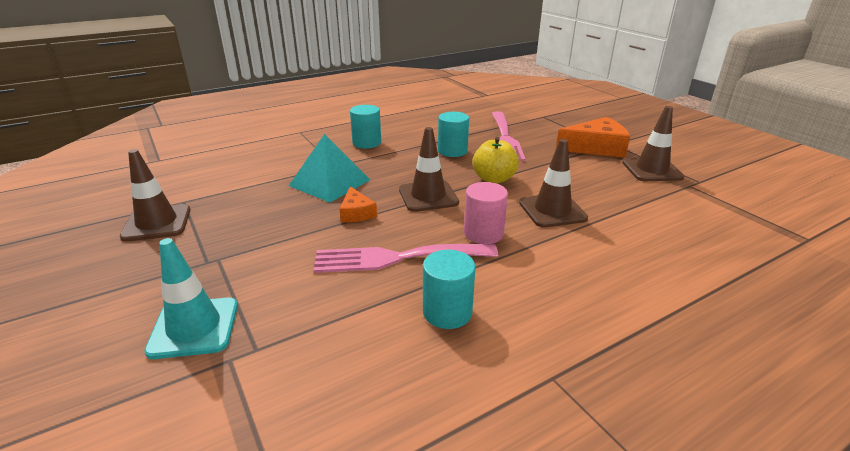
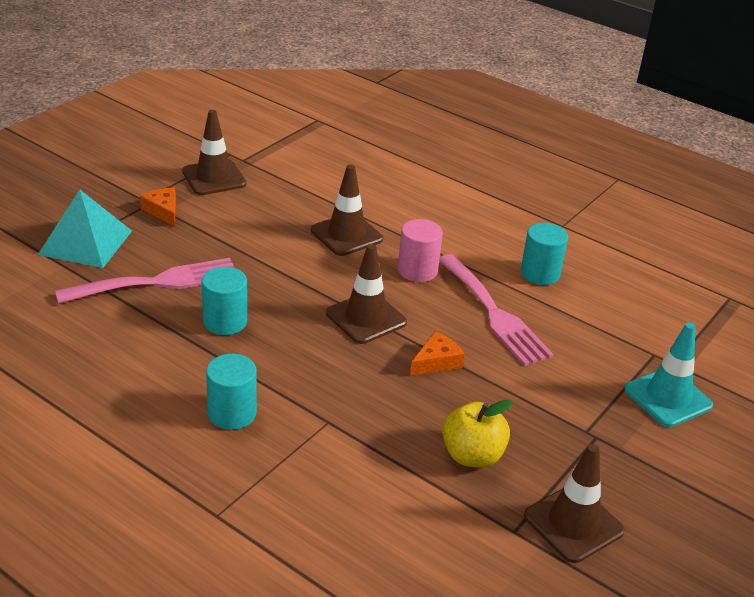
camera: 115 degrees left, 5 degrees up
(329, 183) = (381, 408): turquoise pyramid -> turquoise pyramid (86, 242)
(493, 179) = (294, 277): yellow apple -> yellow apple (472, 455)
(596, 148) = (163, 211): orange cheese -> orange cheese, size x0.55

